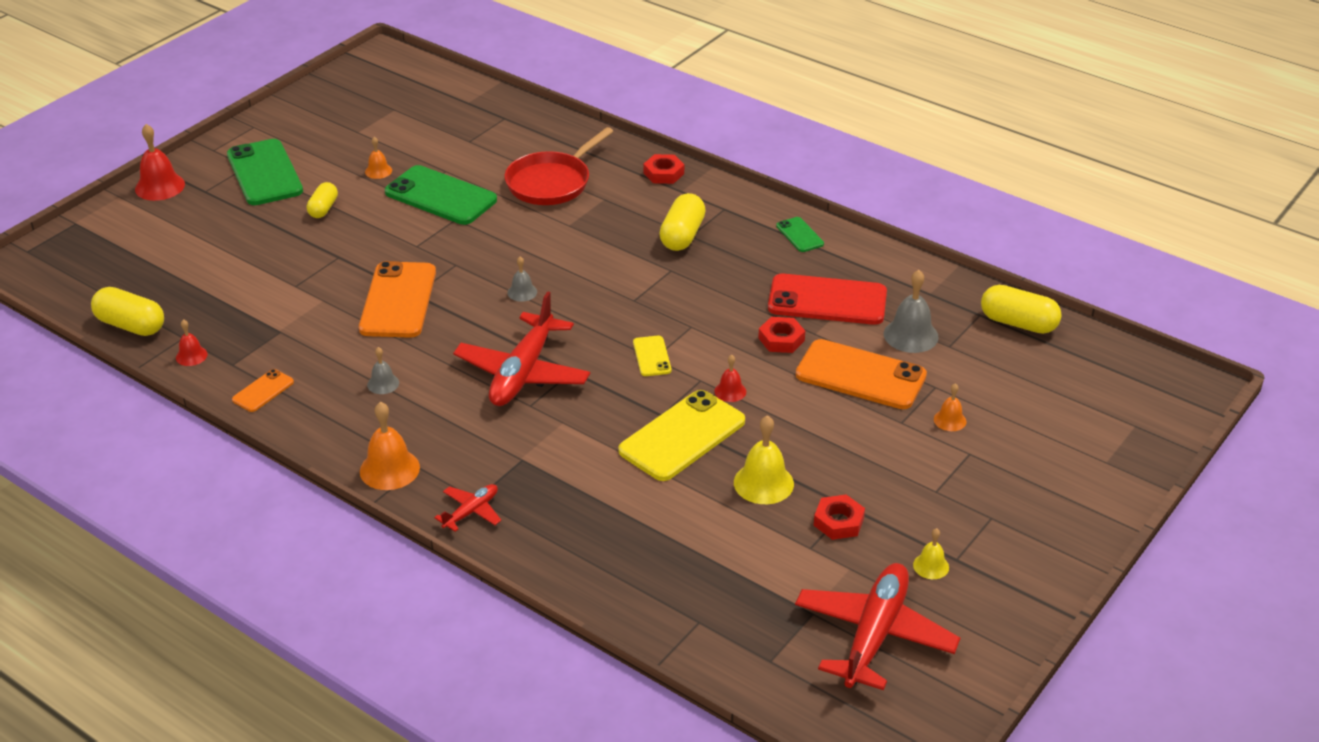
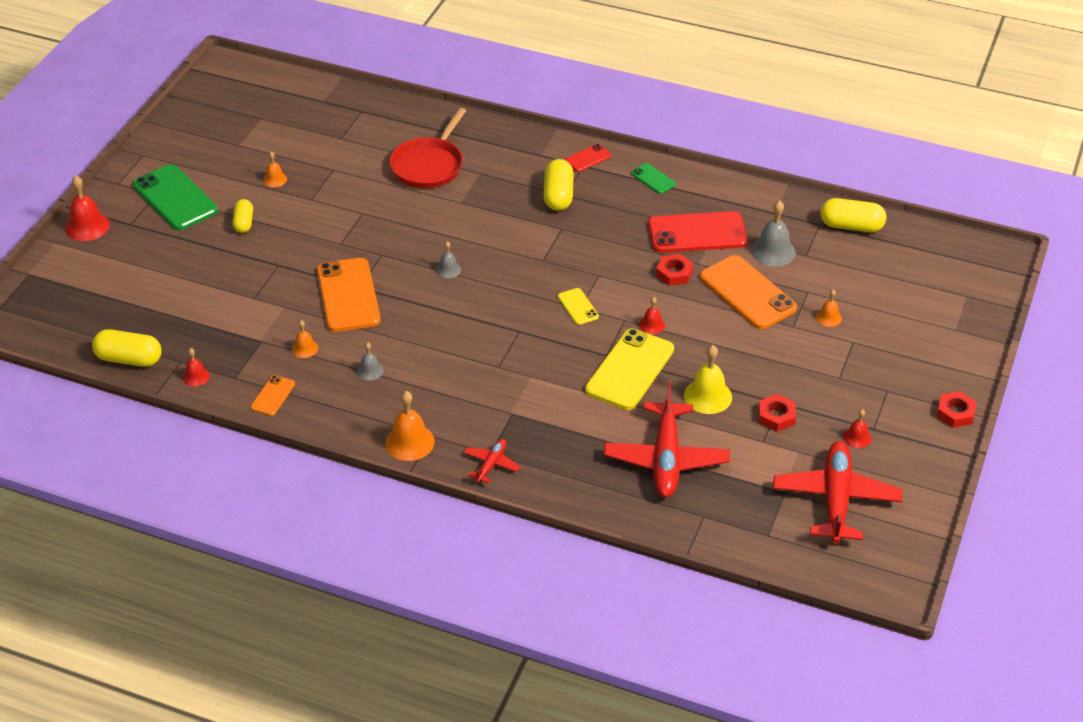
camera: 15 degrees left, 5 degrees up
(323, 347) = (304, 348): none -> orange bell
(441, 196) = (340, 194): green phone -> none
(523, 373) = (480, 340): red plane -> red plane (666, 459)
(663, 173) = (519, 141): red nut -> red nut (955, 413)
(733, 202) = (588, 158): none -> red phone
(860, 375) = (747, 293): orange phone -> orange phone turned 45 degrees clockwise
(931, 566) = (857, 437): yellow bell -> red bell

